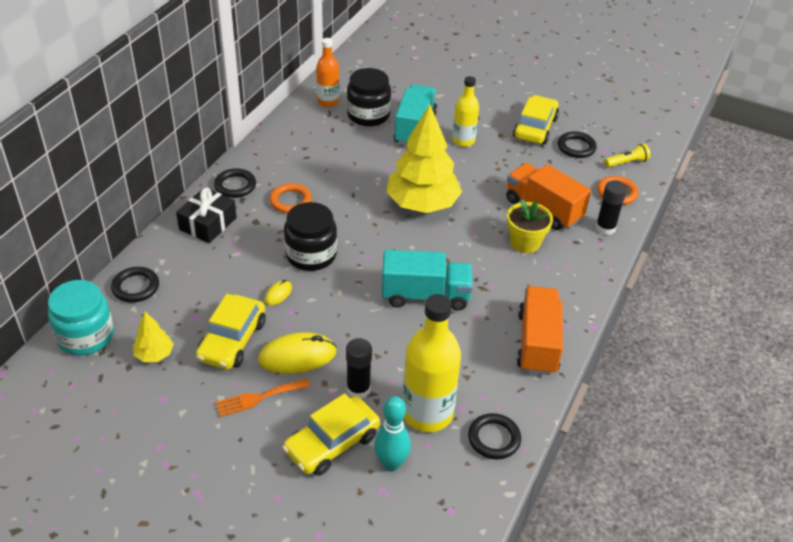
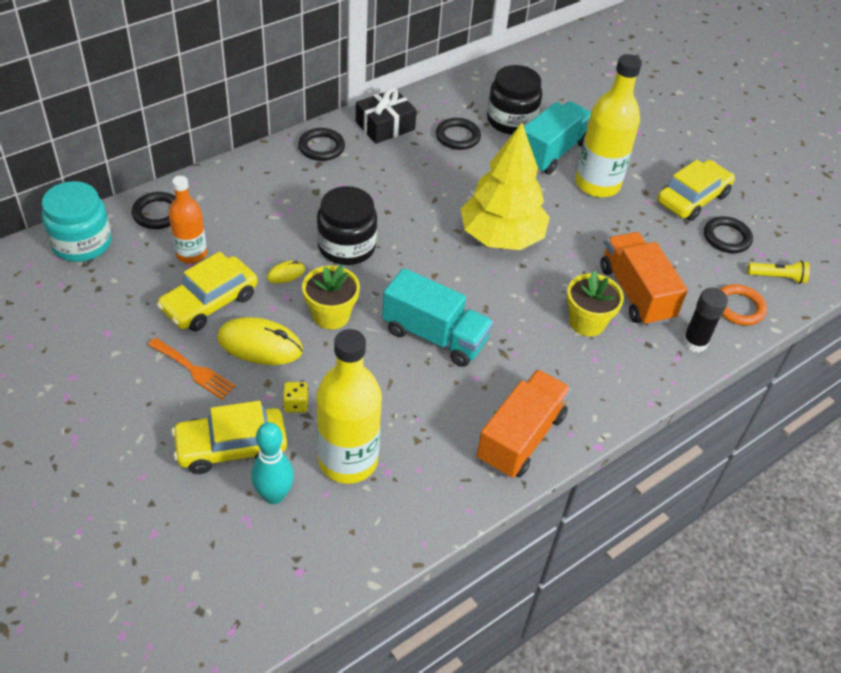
camera: 25 degrees right, 5 degrees up
(154, 354) = (129, 286): yellow tree -> none
(208, 224) = (268, 176): black gift -> black gift (385, 126)
(258, 398) = (194, 370): orange fork -> orange fork turned 150 degrees counterclockwise
(290, 201) = (365, 183): orange ring -> none
(328, 101) = (478, 92): orange bottle -> orange bottle (191, 254)
(336, 311) = (331, 315): none -> yellow flower pot
(358, 389) = (296, 404): black glue stick -> yellow dice
(463, 141) = (597, 184): yellow bottle -> yellow bottle, size x1.66
(494, 438) = (398, 519): black ring -> black ring (457, 137)

